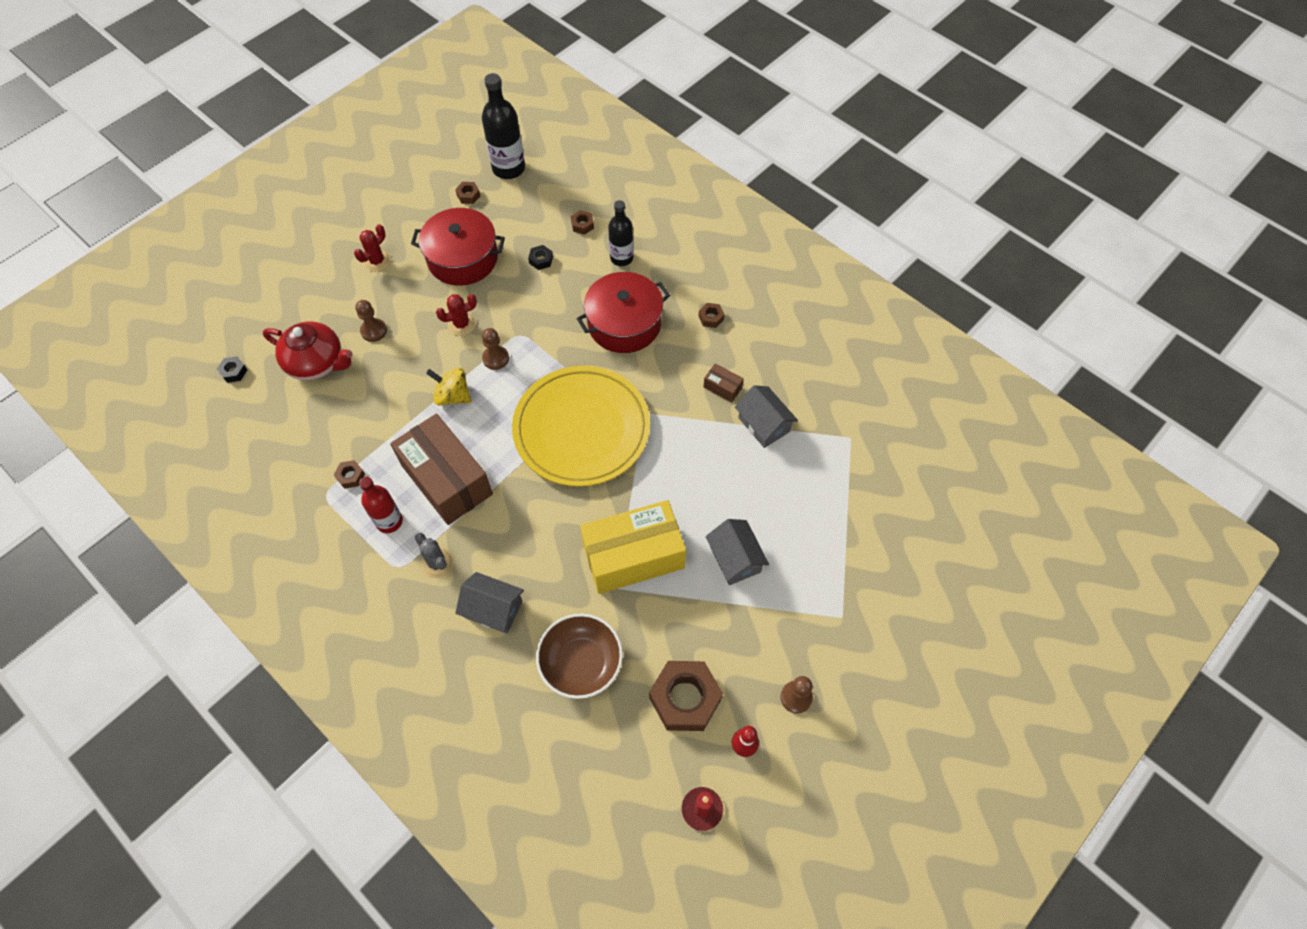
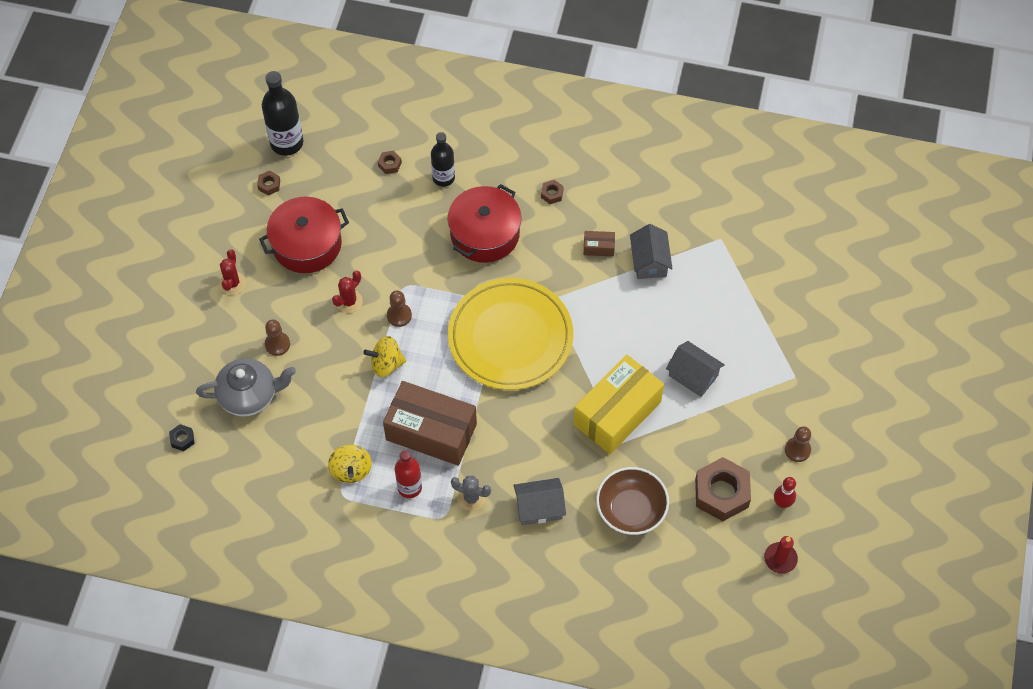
camera: 30 degrees left, 0 degrees up
(317, 363) = (249, 395): red teapot -> grey teapot
(350, 476) = (351, 470): brown nut -> yellow spinning top
(541, 260) = (376, 213): black nut -> none
(764, 424) = (649, 261): grey house -> grey house turned 60 degrees clockwise

